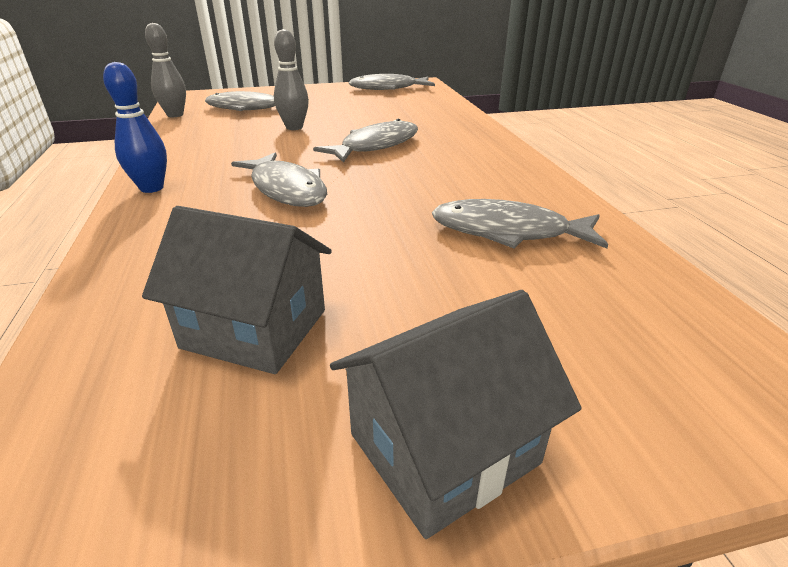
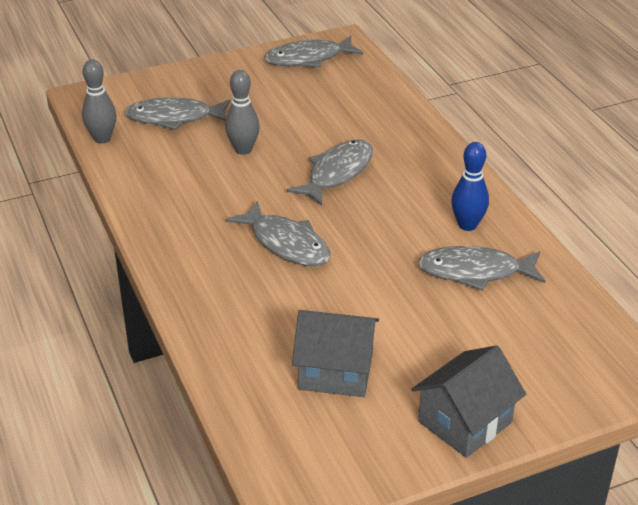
camera: 10 degrees left, 5 degrees up
(152, 188) = (170, 255): blue bowling pin -> blue bowling pin (467, 225)

